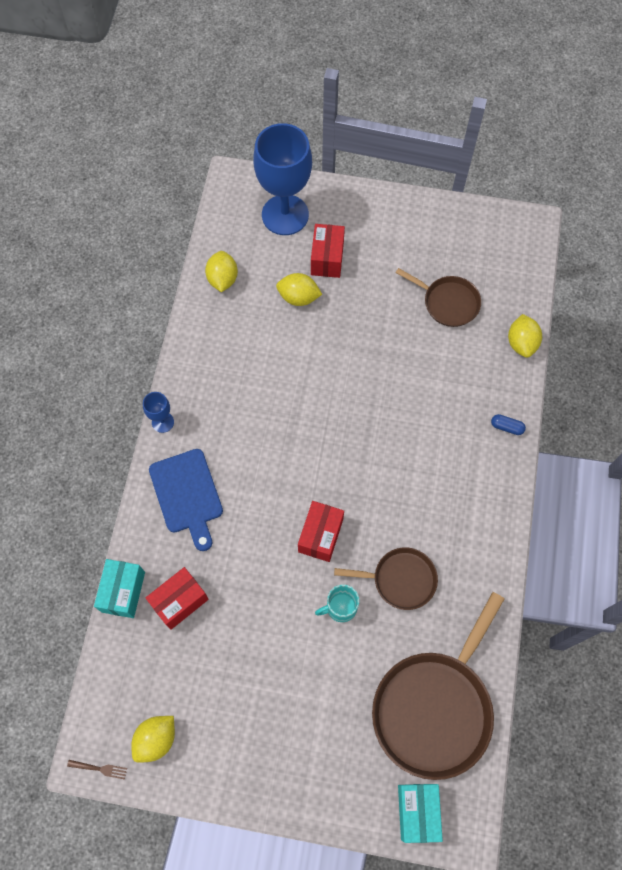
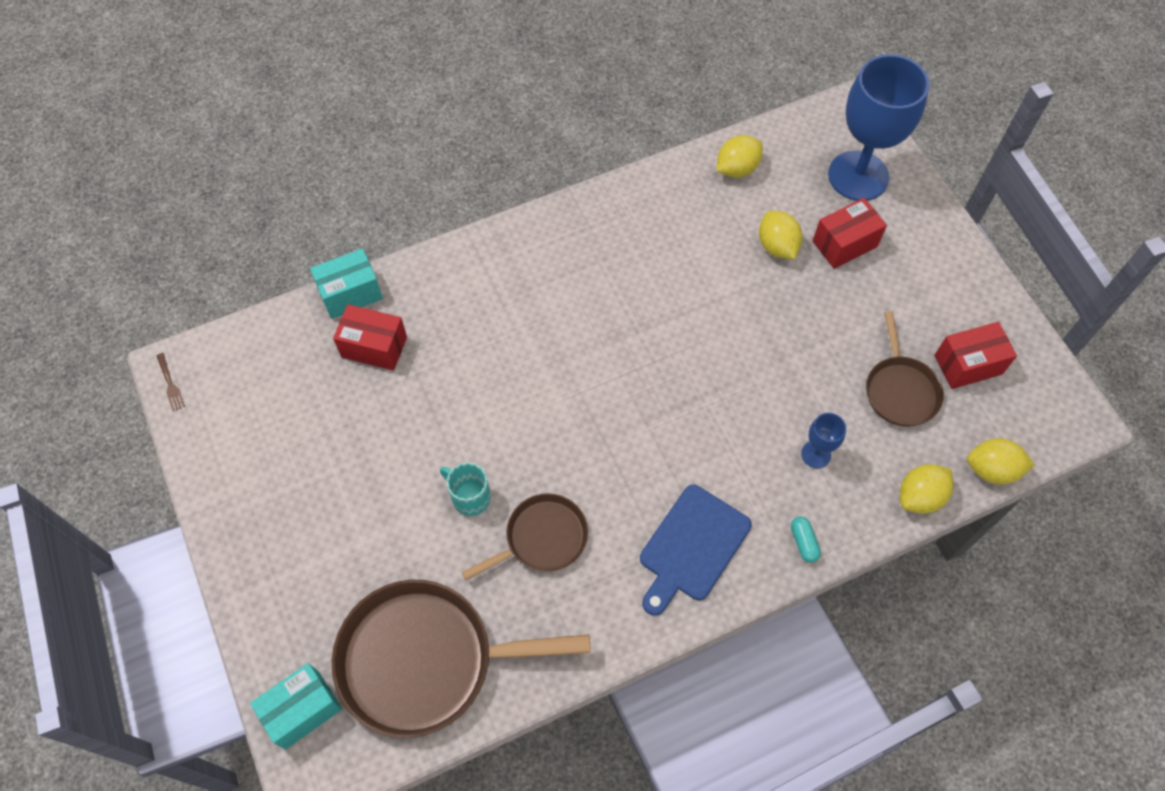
camera: 55 degrees right, 5 degrees down
(156, 739) = (227, 413): yellow lemon -> yellow lemon (992, 470)
(162, 422) = (543, 216): blue goblet -> blue goblet (816, 454)
(187, 495) = (486, 284): blue cutting board -> blue cutting board (692, 547)
(320, 535) = (533, 430): red box -> red box (968, 365)
(400, 579) = (542, 538): brown pan -> brown pan turned 90 degrees counterclockwise
(506, 427) = (803, 542): blue capsule -> turquoise capsule

